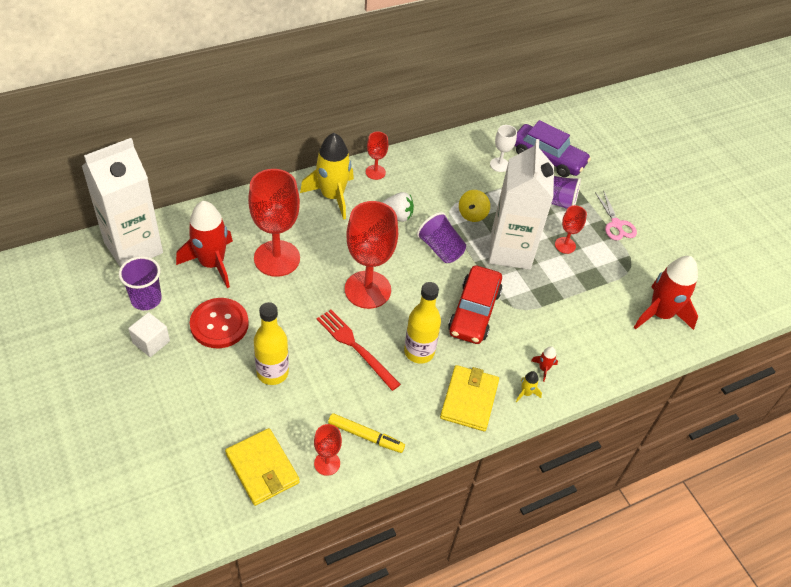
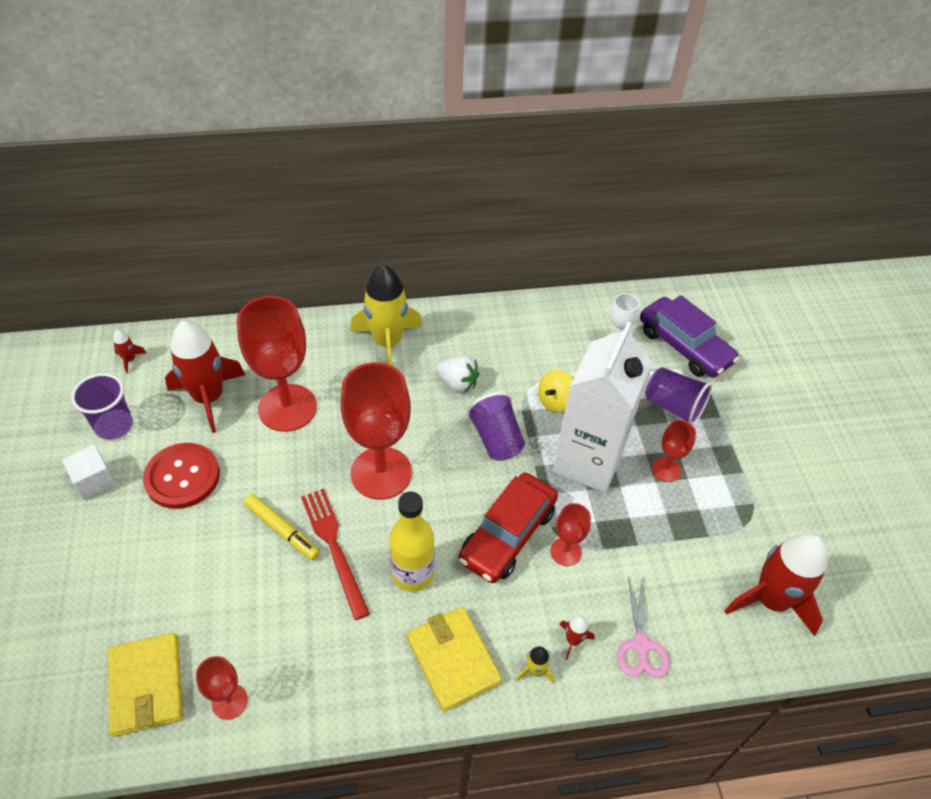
camera: 20 degrees right, 0 degrees up
(133, 248) = (130, 360): white carton -> red rocket
(272, 373) = (217, 556): yellow bottle -> none
(365, 436) = (295, 675): yellow marker -> yellow marker (282, 530)
(375, 172) = (453, 323): red goblet -> red goblet (565, 552)
(469, 399) = (453, 659): yellow wallet -> yellow wallet turned 60 degrees counterclockwise
(616, 224) = (749, 455): pink scissors -> pink scissors (641, 645)

